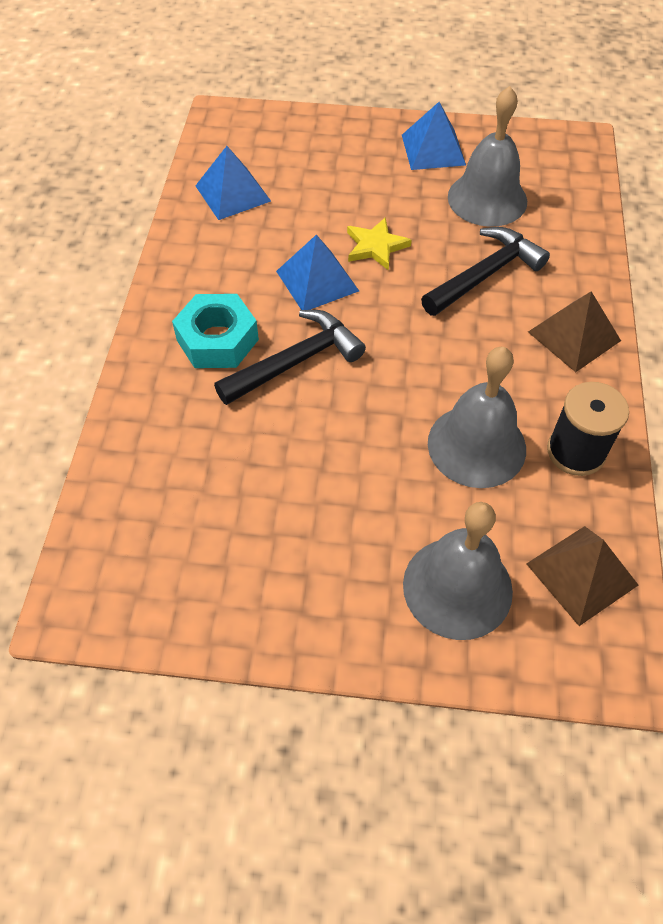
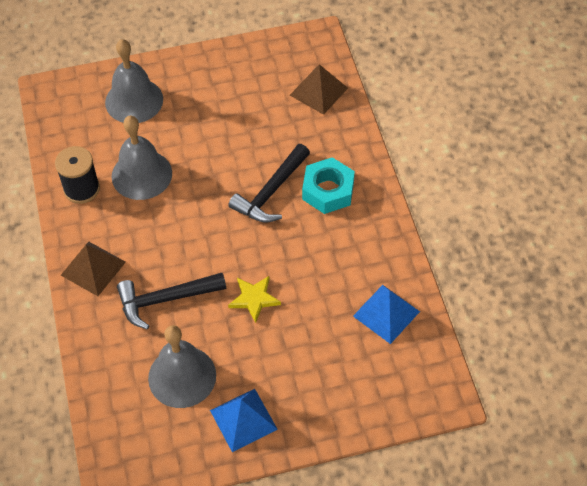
camera: 160 degrees right, 0 degrees up
(317, 281) = (284, 255): blue pyramid -> none
(485, 275) = (166, 299): black hammer -> black hammer turned 45 degrees clockwise
(582, 574) = (70, 125): brown pyramid -> brown pyramid (318, 91)

